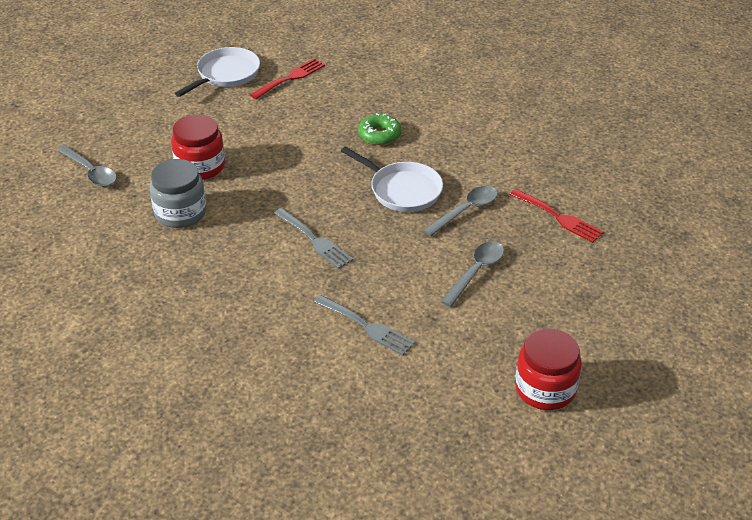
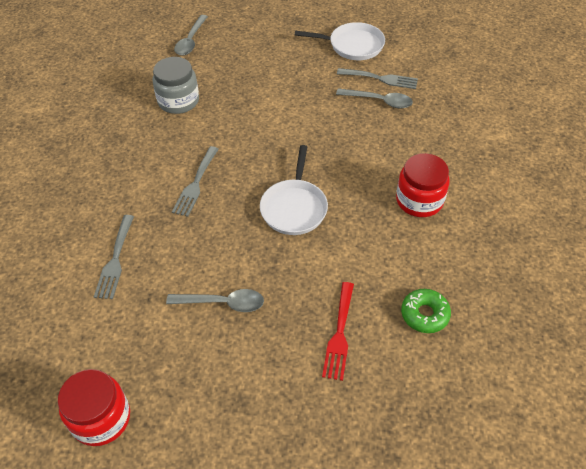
camera: 60 degrees right, 10 degrees up
(200, 166) = (235, 85): red jar -> red jar (419, 200)
(290, 78) = (381, 79): red fork -> grey fork
(379, 135) = (354, 161): green donut -> green donut (424, 314)
(466, 211) = (298, 261): grey spoon -> grey spoon (379, 101)

